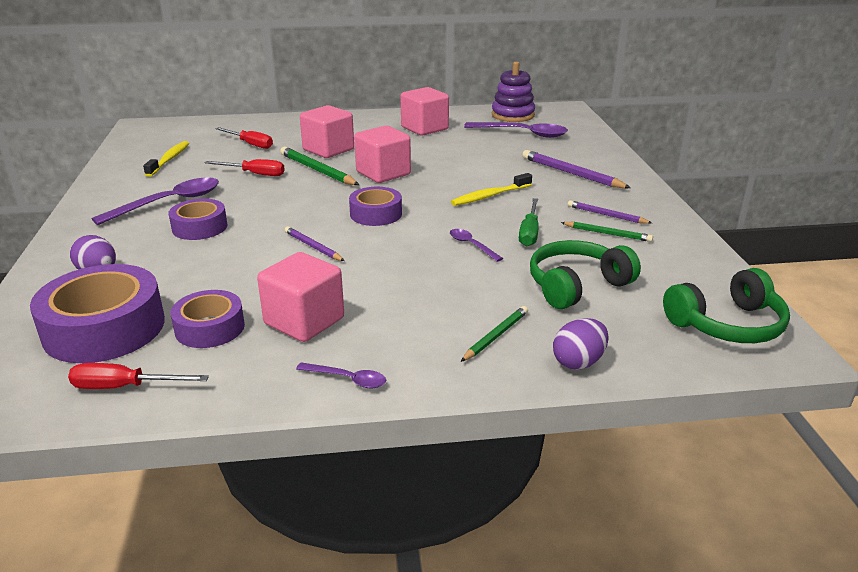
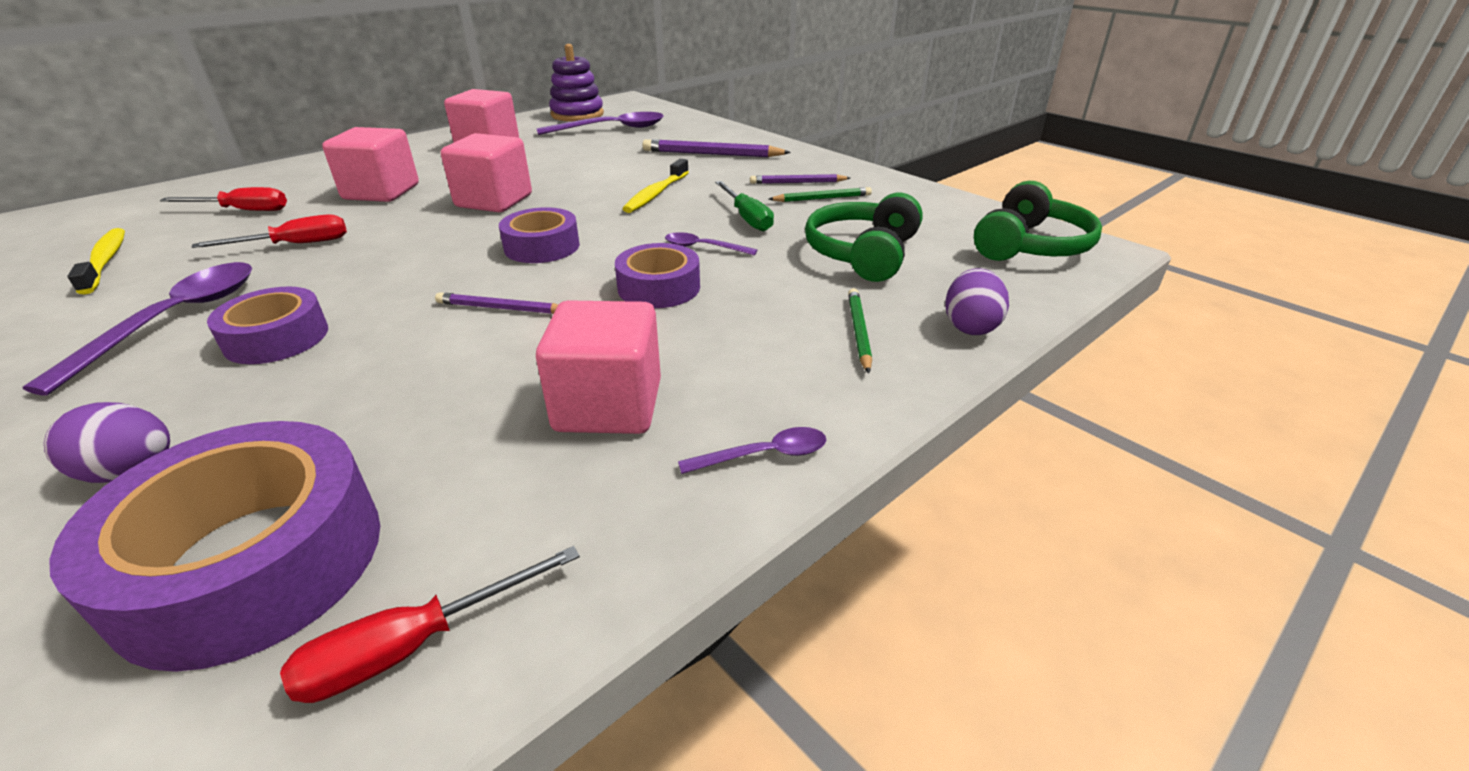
camera: 35 degrees left, 5 degrees up
(210, 328) = (468, 475): purple tape -> purple tape (659, 287)
(317, 170) = (393, 218): green pencil -> none

